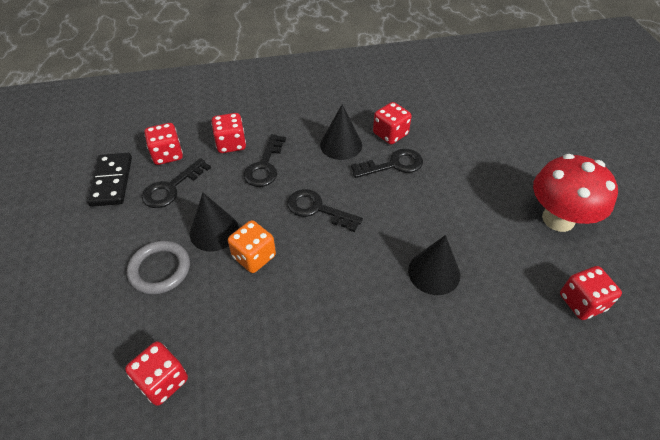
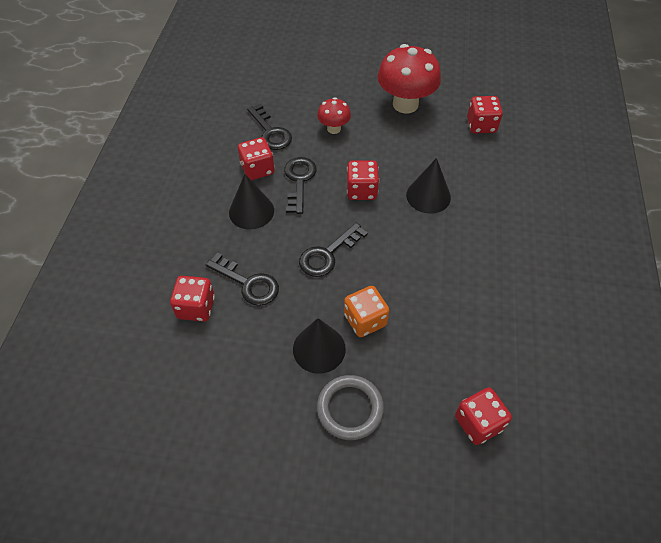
camera: 70 degrees left, 5 degrees up
(112, 181) = (193, 447): black domino -> none
(167, 155) = (178, 377): red dice -> red dice (361, 190)
(171, 188) = (236, 380): black key -> black key (270, 132)
(477, 170) = (334, 129): none -> red mushroom

